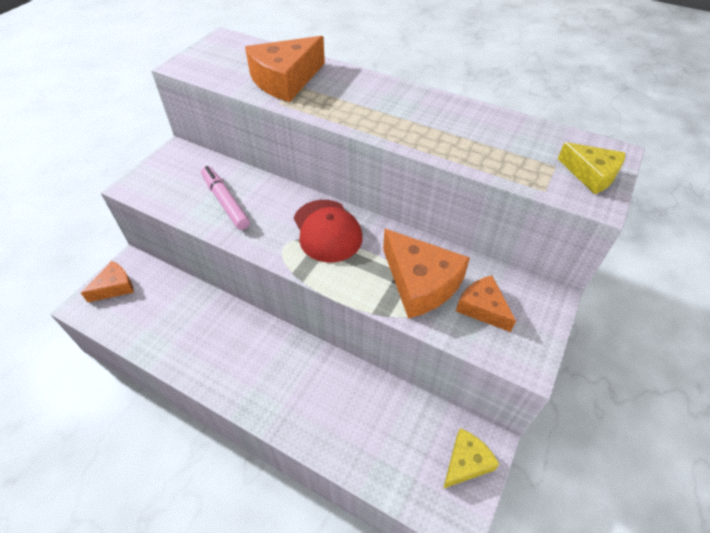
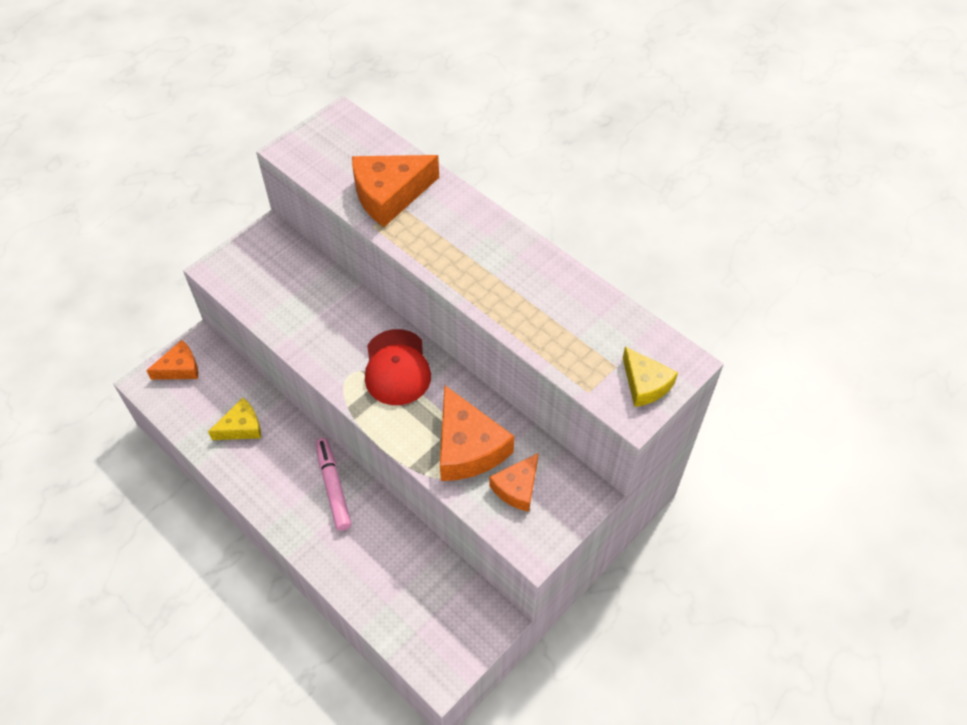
camera: 15 degrees right, 5 degrees up
(225, 202) = (304, 310): pink marker -> pink marker (333, 487)
(466, 462) = (469, 630): yellow cheese -> yellow cheese (241, 427)
(482, 308) = (517, 488): orange cheese -> orange cheese turned 120 degrees counterclockwise

